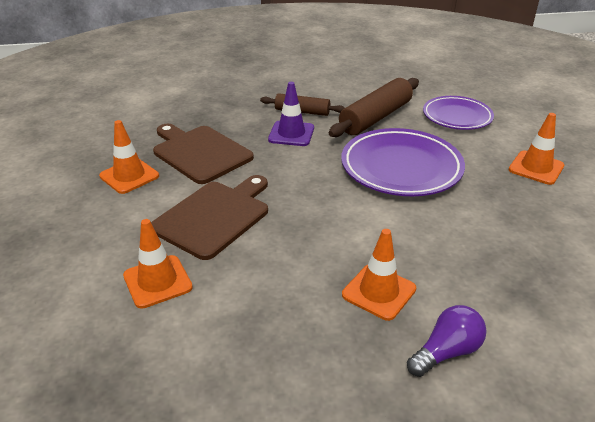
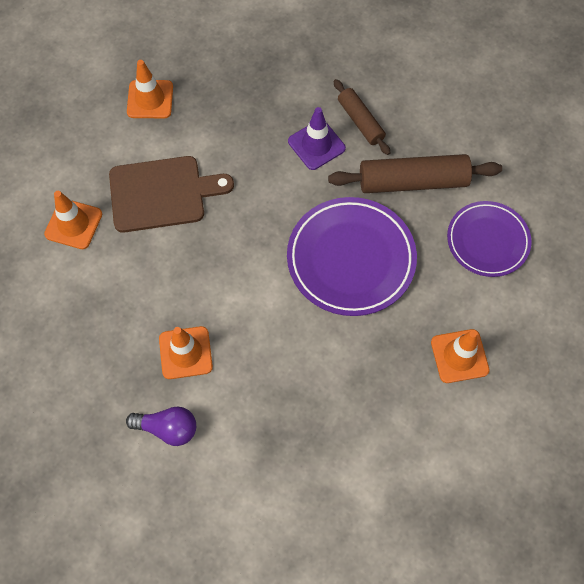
camera: 45 degrees right, 30 degrees up
(200, 153) = (223, 111): brown cutting board -> none

